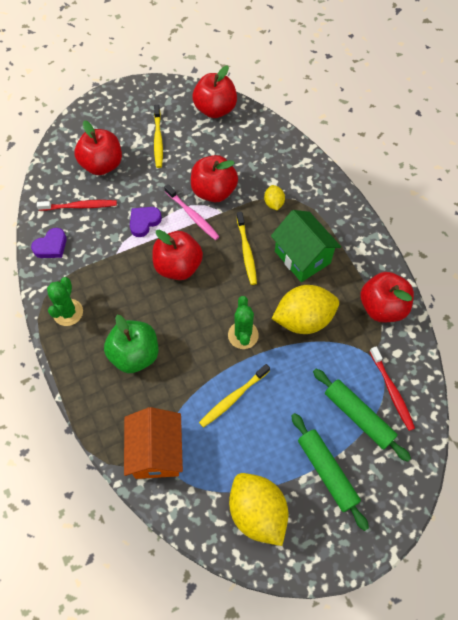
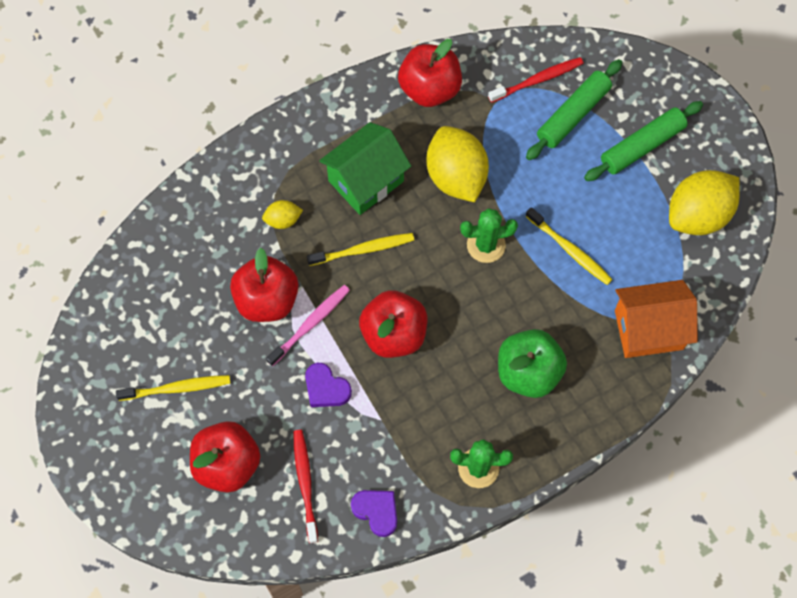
camera: 95 degrees left, 5 degrees up
(215, 109) = (114, 312): red apple -> none

